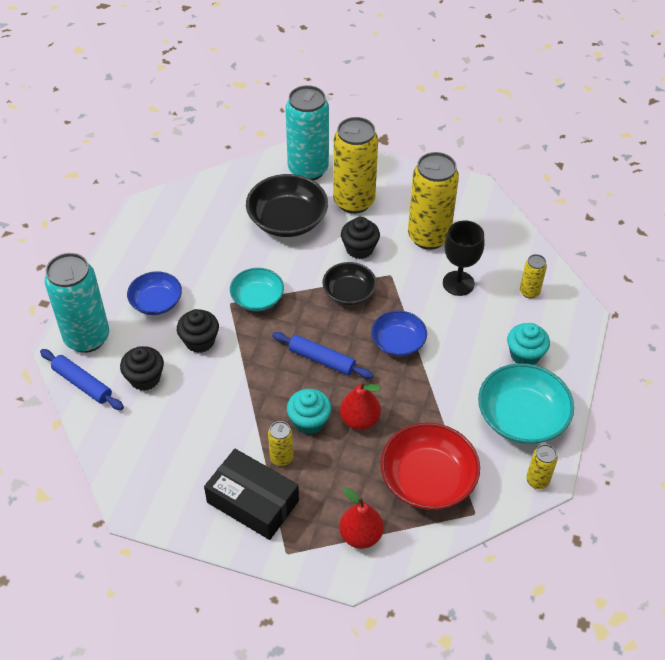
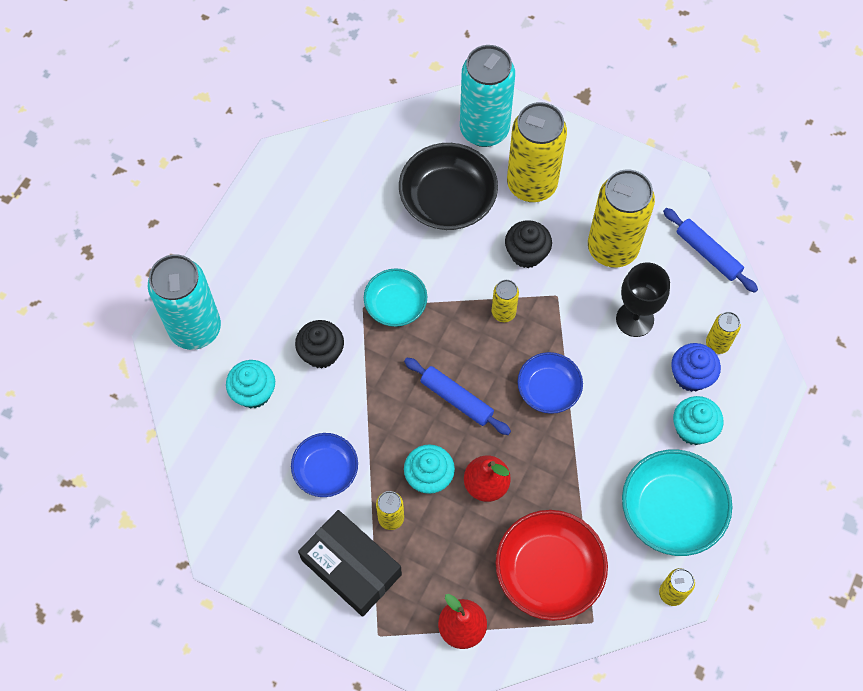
camera: 10 degrees right, 15 degrees up
(82, 384) = (184, 389): blue rolling pin -> blue rolling pin (708, 254)
(145, 378) = (253, 392): black cupcake -> turquoise cupcake
(156, 302) = (279, 293): blue bowl -> blue bowl (326, 470)
(349, 292) = (503, 313): black bowl -> yellow can
(513, 317) = (691, 376): none -> blue cupcake

